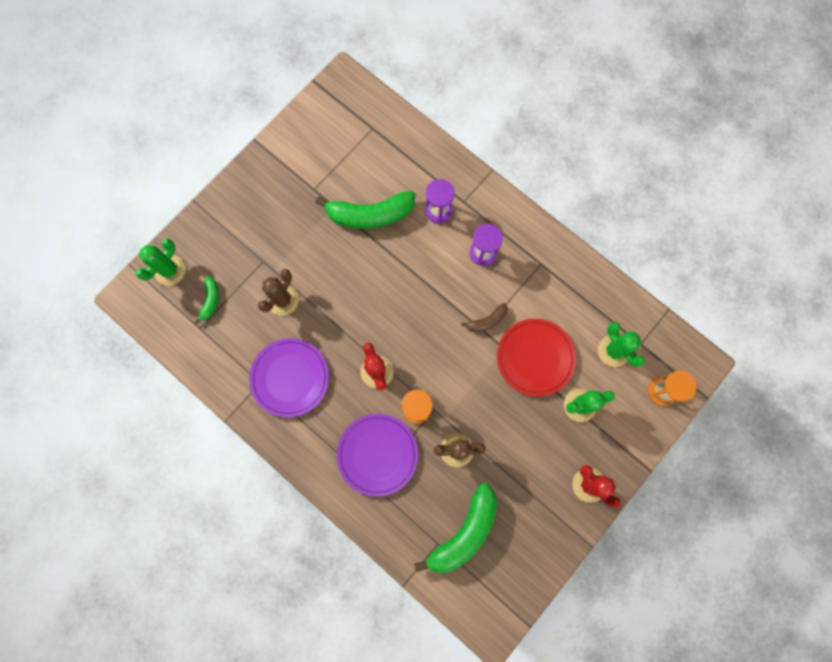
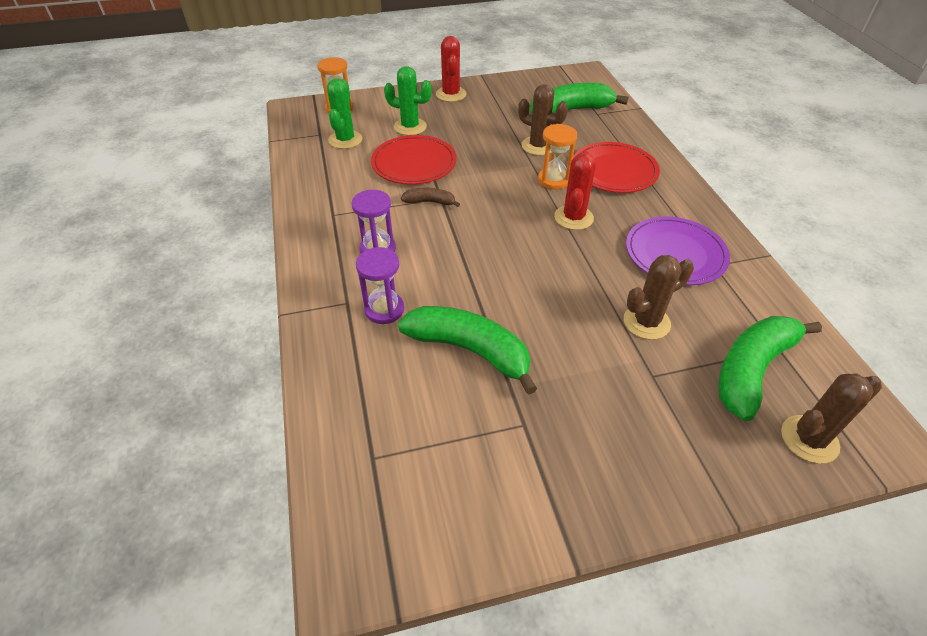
camera: 145 degrees left, 30 degrees down
(170, 270) = (809, 439): green cactus -> brown cactus
(210, 300) = (752, 370): green banana -> green banana, size x2.04
(377, 454) = (614, 171): purple plate -> red plate

